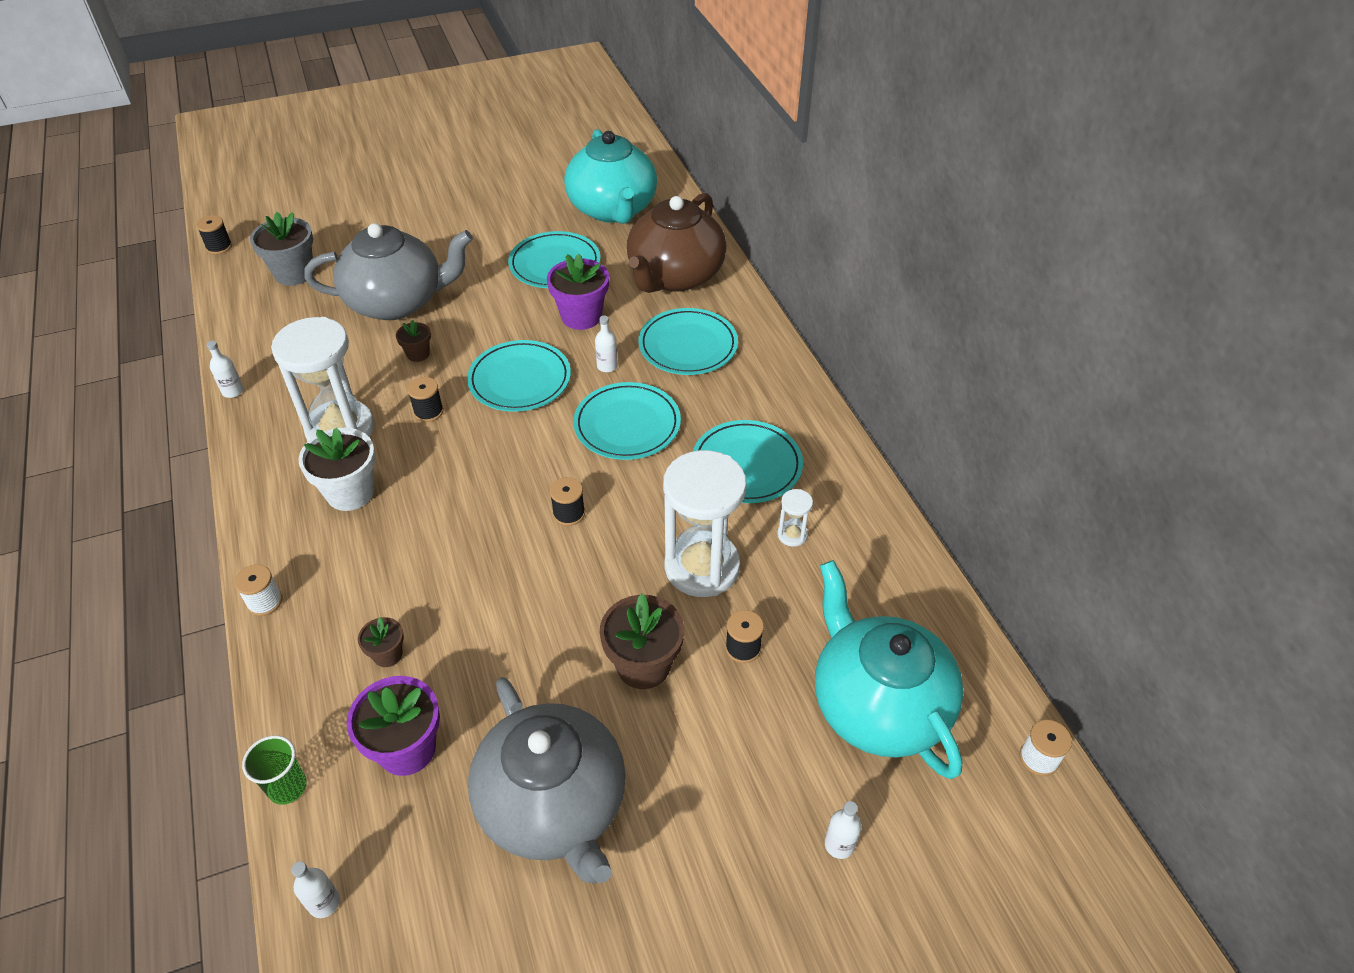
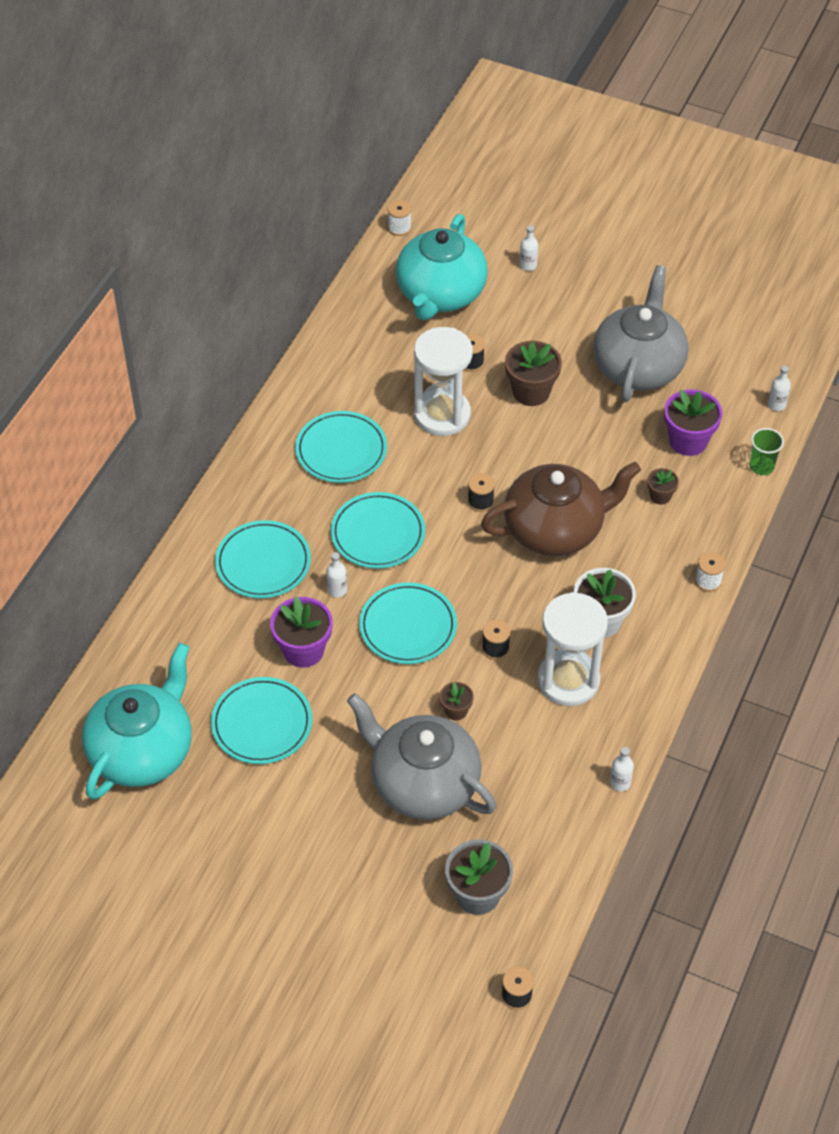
camera: 135 degrees left, 5 degrees up
(675, 276) = (190, 633): brown teapot -> brown teapot (555, 529)
(792, 535) = (371, 394): white hourglass -> none

